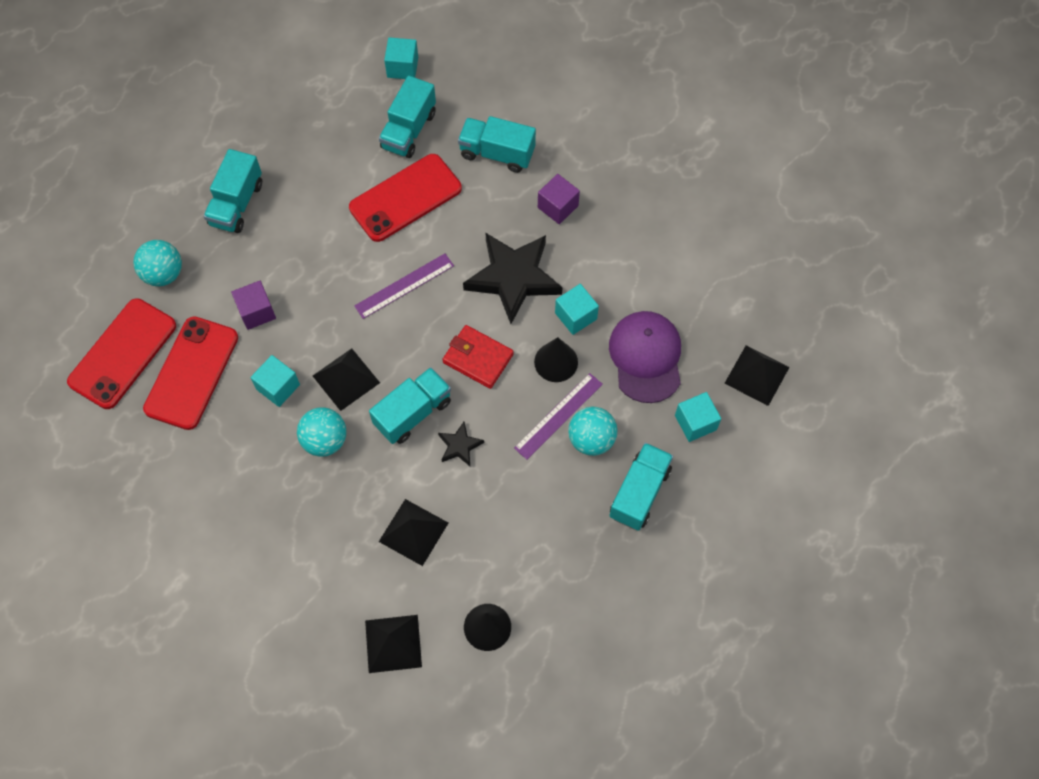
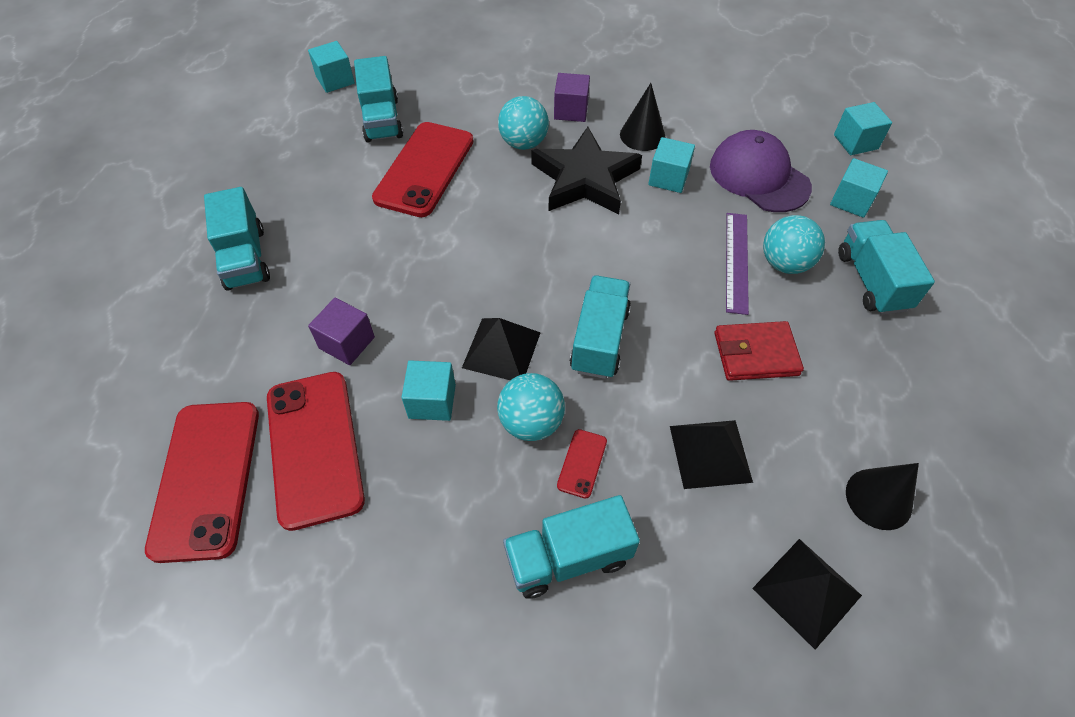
camera: 35 degrees left, 10 degrees down
(163, 274) = (203, 366): turquoise ball -> turquoise ball (523, 143)
(333, 486) = (582, 463): none -> red phone
(404, 285) = (487, 237): purple ruler -> none
(459, 446) = (674, 341): black star -> none
(478, 358) = (616, 257): red wallet -> red wallet (755, 354)
(497, 153) = (480, 99): turquoise truck -> turquoise truck (568, 557)
(556, 362) = (688, 221): black cone -> black cone (642, 135)
(756, 375) = (855, 142): black pyramid -> turquoise cube

